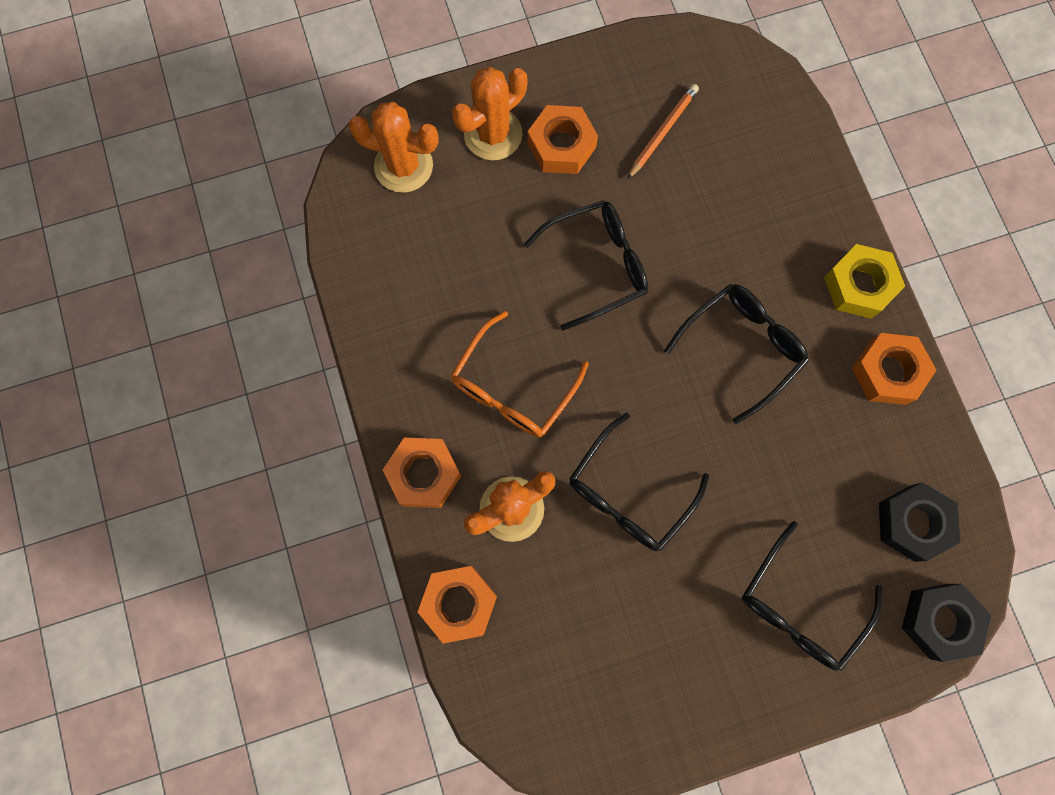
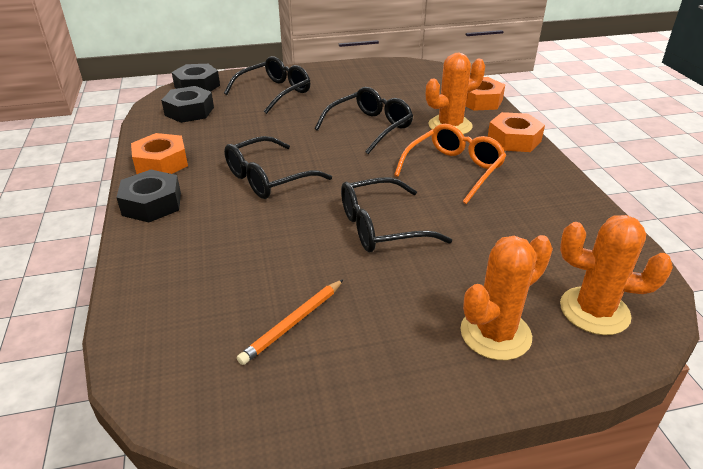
camera: 175 degrees left, 40 degrees down
(561, 145) = (413, 318): orange nut -> none
(859, 285) = (152, 204): yellow nut -> black nut

